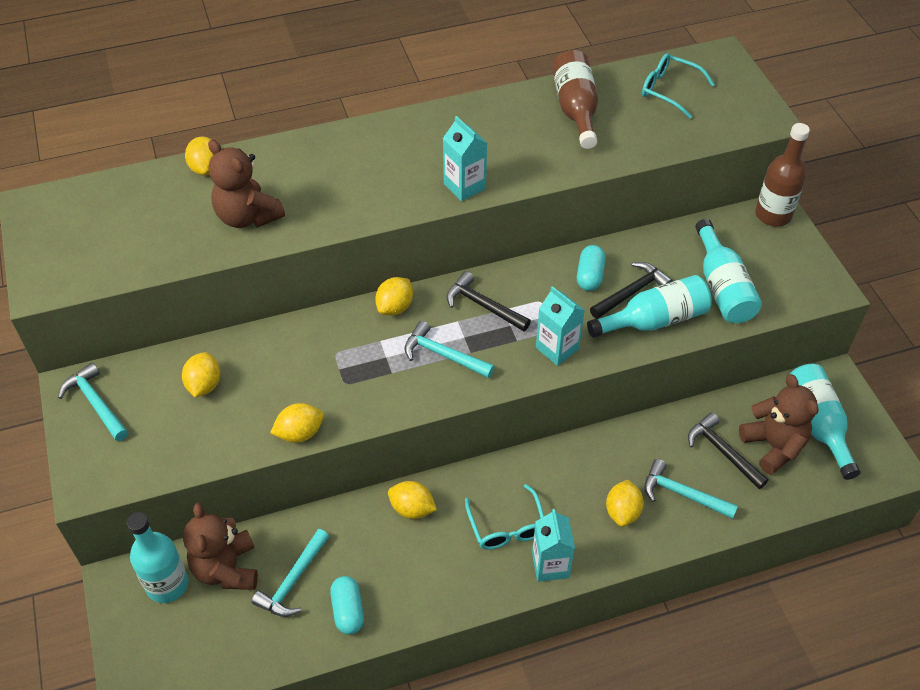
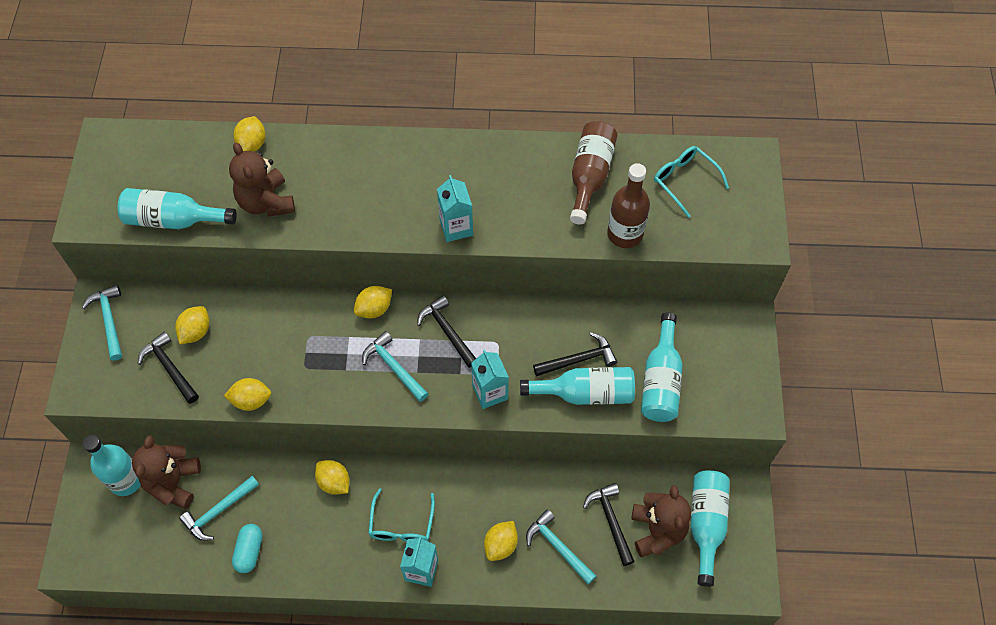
camera: 20 degrees right, 10 degrees up
(149, 260) = (173, 220): none -> turquoise bottle
(189, 429) = (170, 368): none -> black hammer
(590, 276) = (550, 332): turquoise capsule -> none
(773, 215) = (744, 322): brown bottle -> brown bottle (625, 234)

